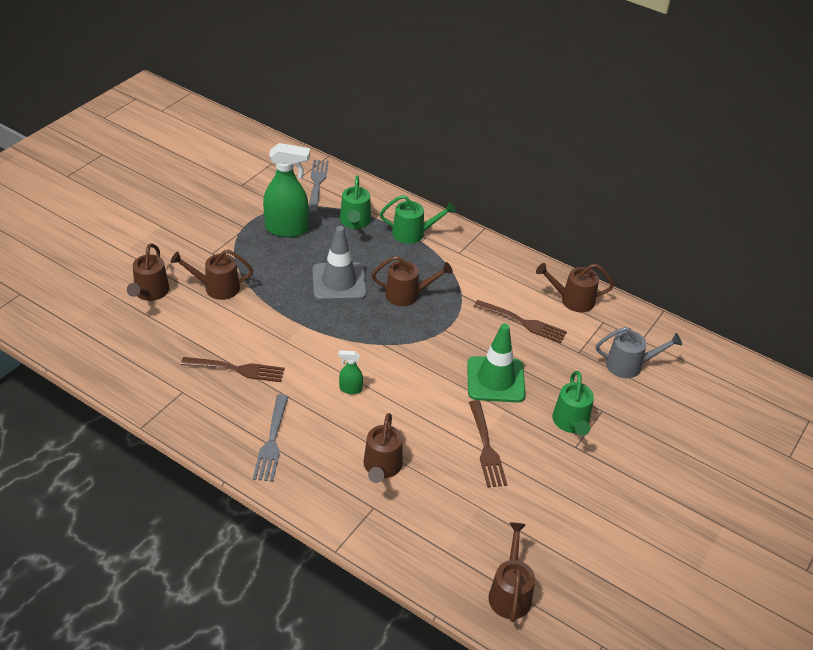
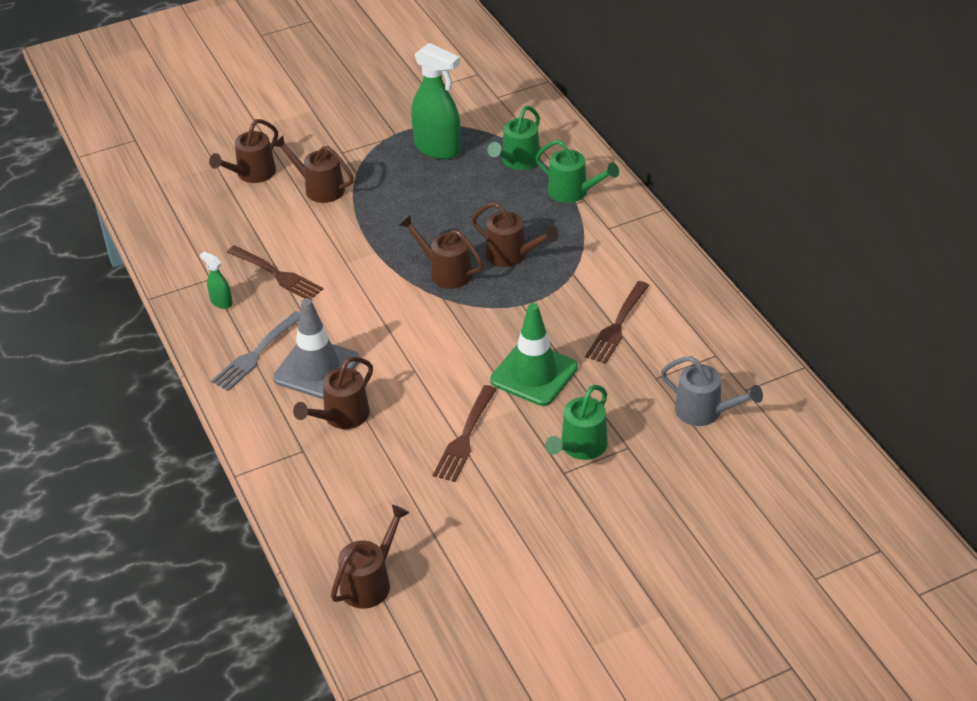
camera: 35 degrees right, 0 degrees up
(317, 184) = (510, 109): grey fork -> none
(339, 282) = (448, 220): grey traffic cone -> grey traffic cone (316, 369)
(350, 389) = (372, 331): green spray bottle -> green spray bottle (221, 302)
(522, 322) = (617, 325): brown fork -> brown fork turned 60 degrees clockwise
(572, 300) = (699, 319): brown watering can -> brown watering can (445, 272)

